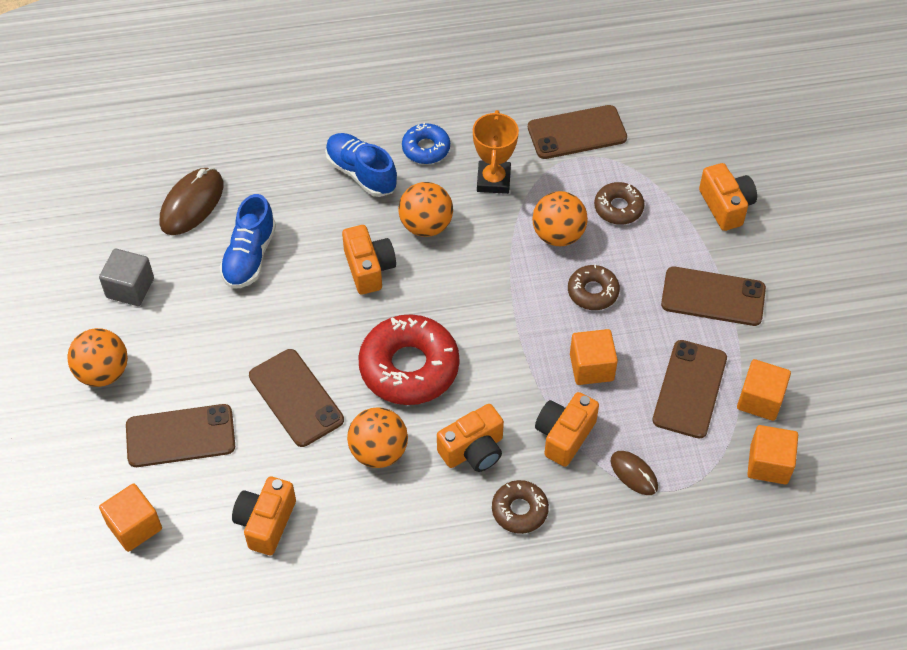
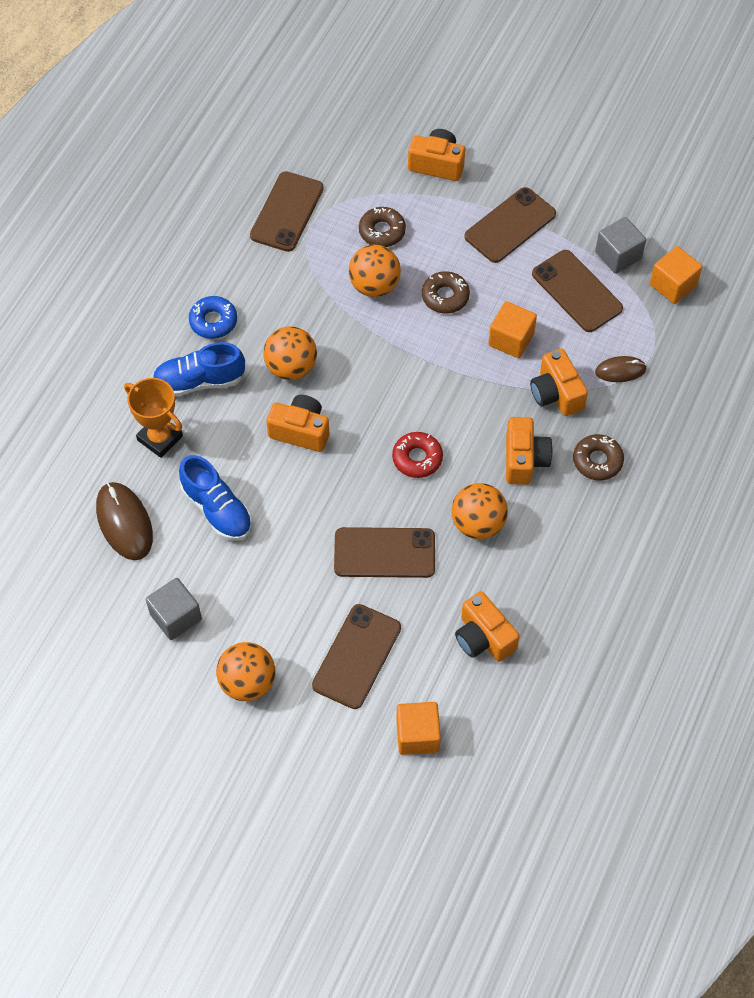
camera: 55 degrees left, 5 degrees up
(409, 367) = (417, 458): red donut -> red donut, size x0.53
(493, 180) = (285, 295): orange trophy -> orange trophy (160, 438)
(760, 400) = (618, 255): orange cube -> grey cube

